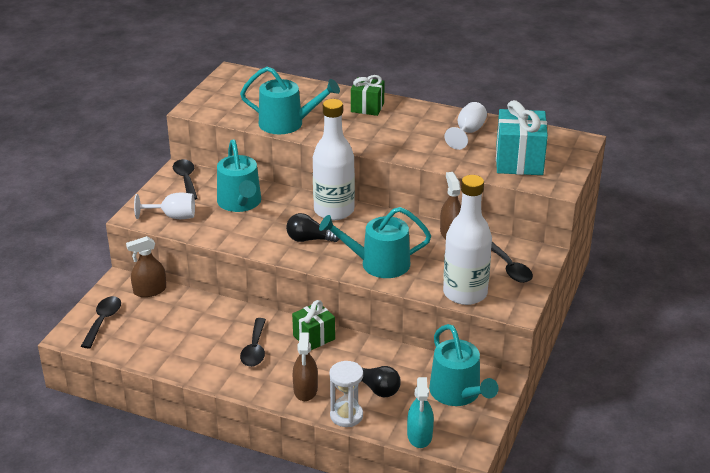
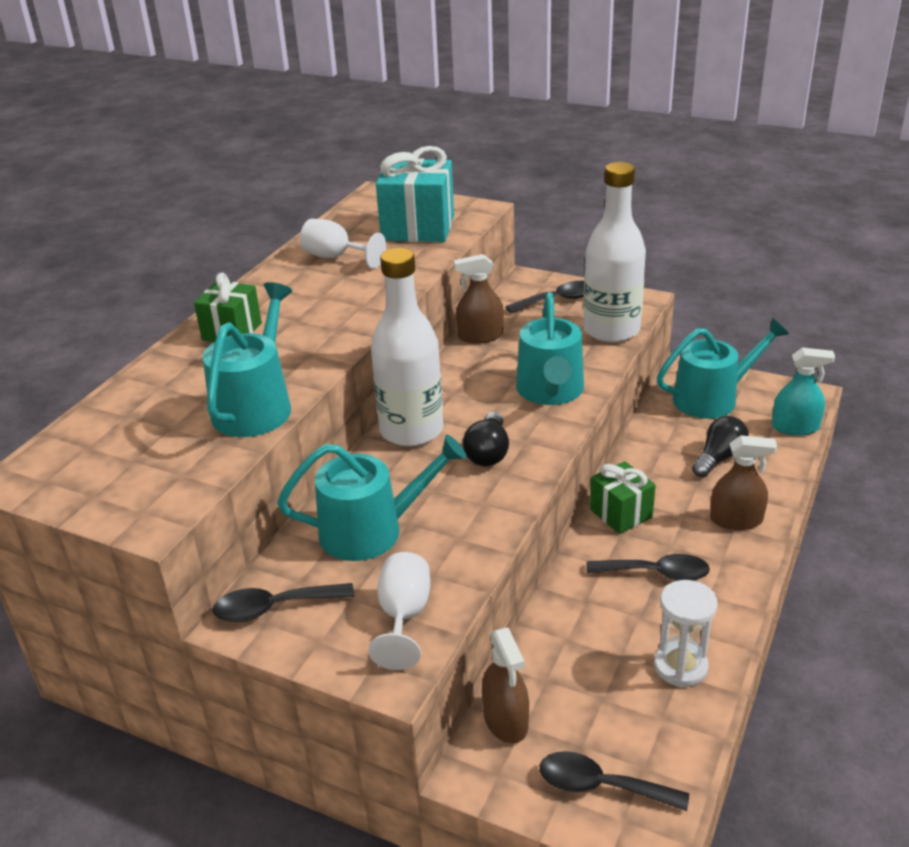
camera: 85 degrees left, 0 degrees up
(346, 416) = (777, 483): white hourglass -> white hourglass (680, 666)

